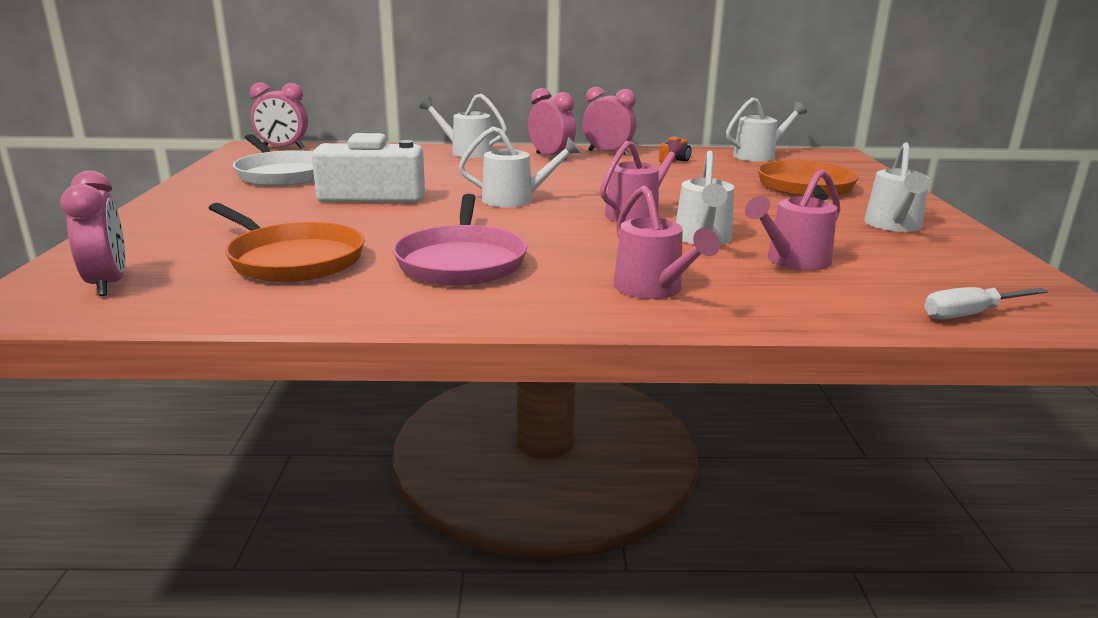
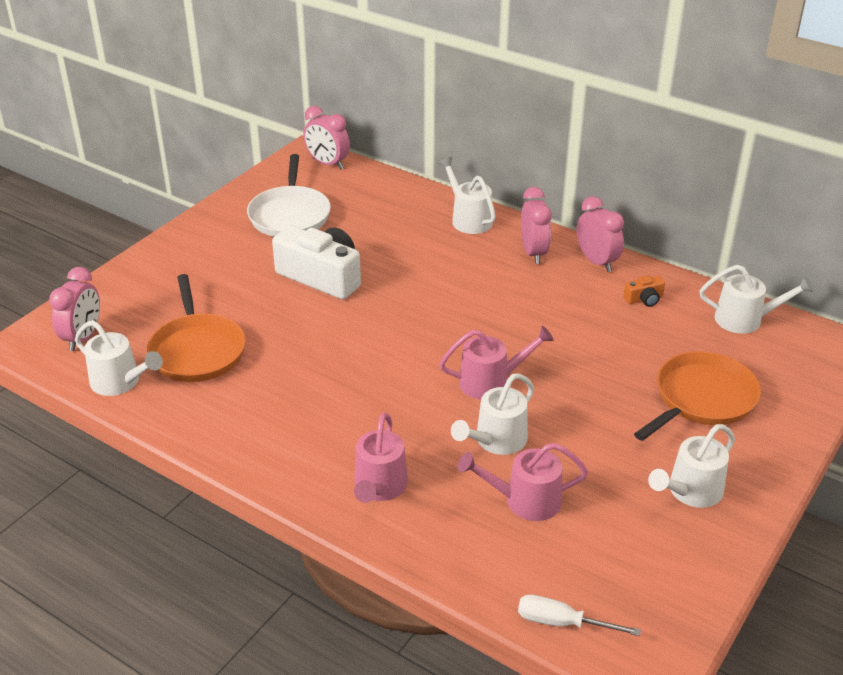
camera: 35 degrees right, 15 degrees up
(461, 262) = (294, 397): pink pan -> none
(516, 200) = (421, 322): white watering can -> white watering can (120, 382)

